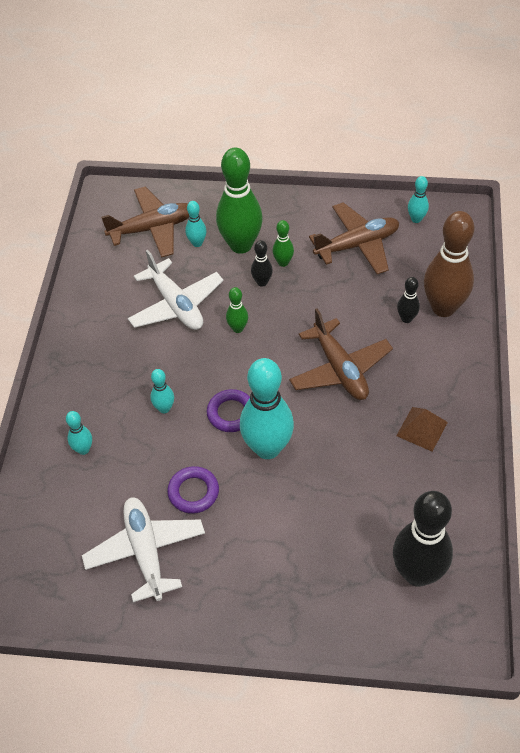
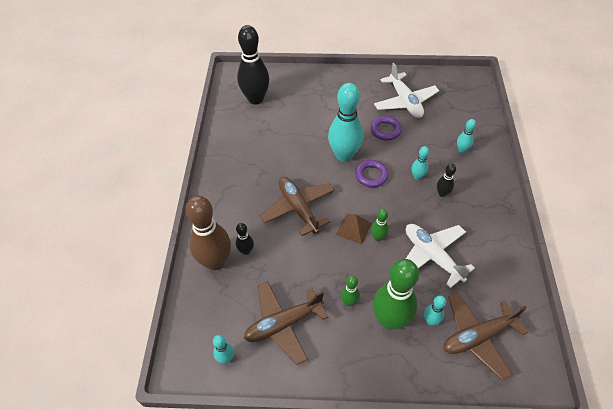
camera: 175 degrees right, 0 degrees up
(262, 282) = (365, 280): black bowling pin -> black bowling pin (442, 193)
(422, 429) = (244, 171): brown pyramid -> brown pyramid (354, 228)

